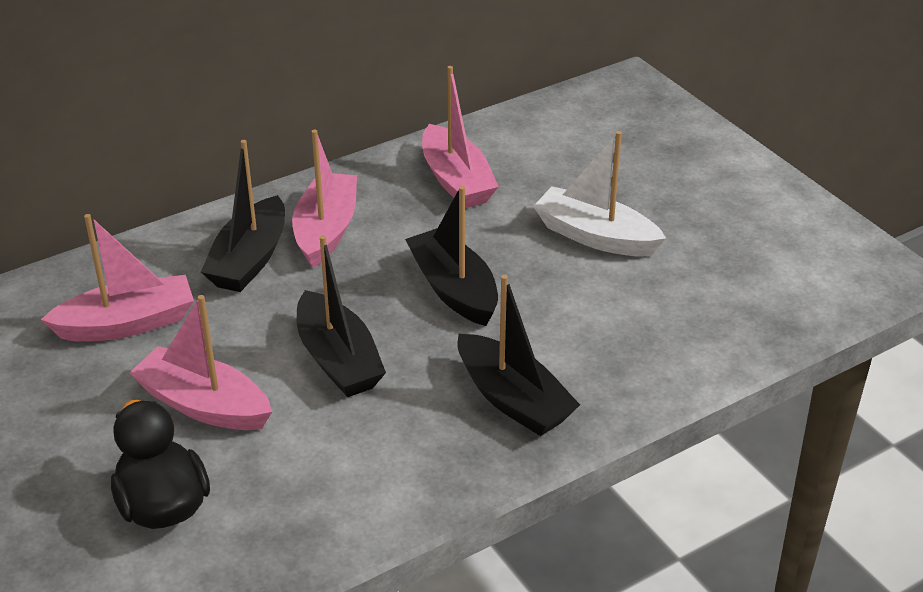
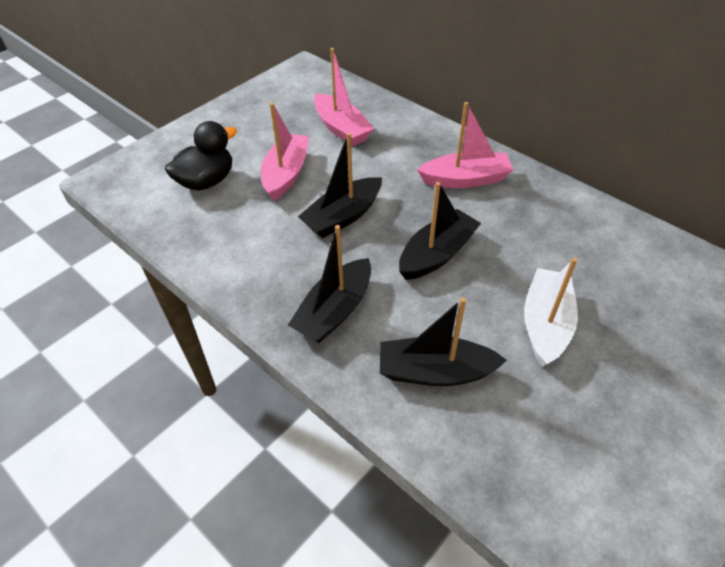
camera: 75 degrees right, 10 degrees up
(249, 259) = (419, 156): black boat -> black boat (435, 372)
(456, 180) = (562, 228): pink boat -> none

